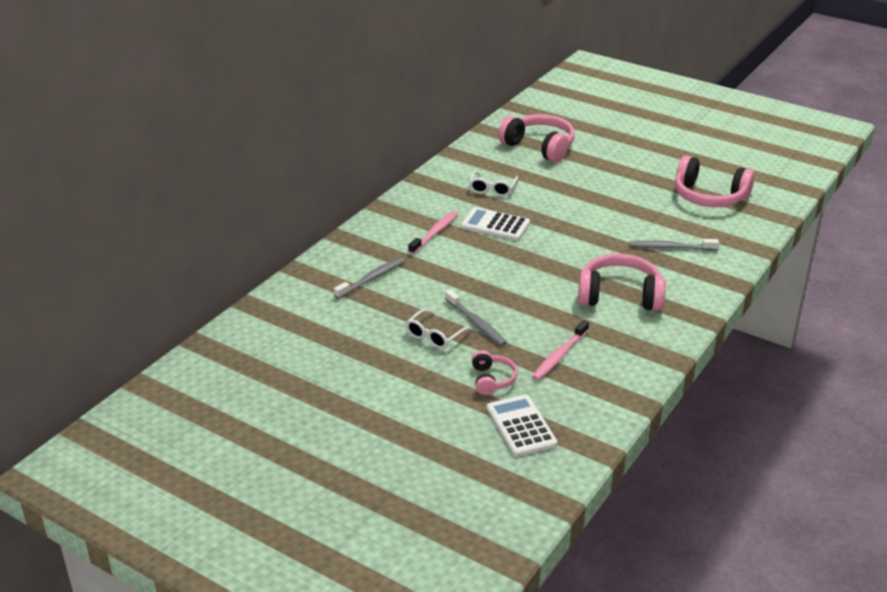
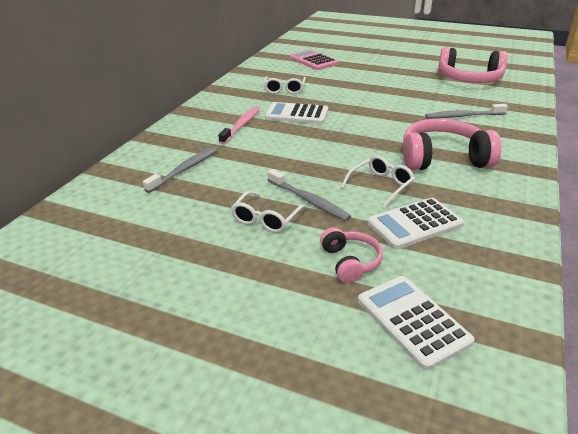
camera: 10 degrees left, 0 degrees up
(539, 147) = (313, 61): pink headphones -> pink calculator
(547, 317) = (381, 185): none -> white glasses
(559, 356) = (414, 224): pink toothbrush -> white calculator

